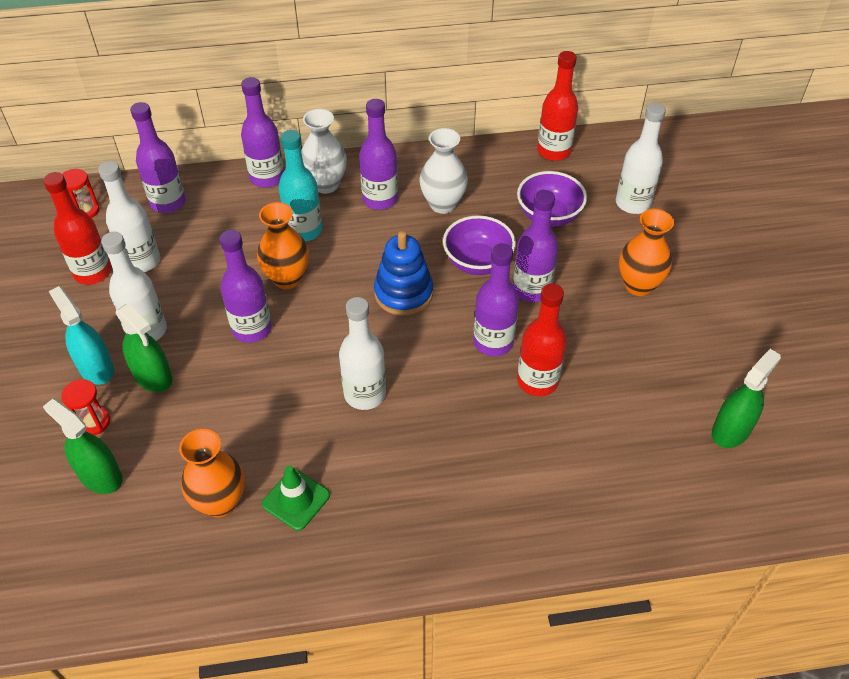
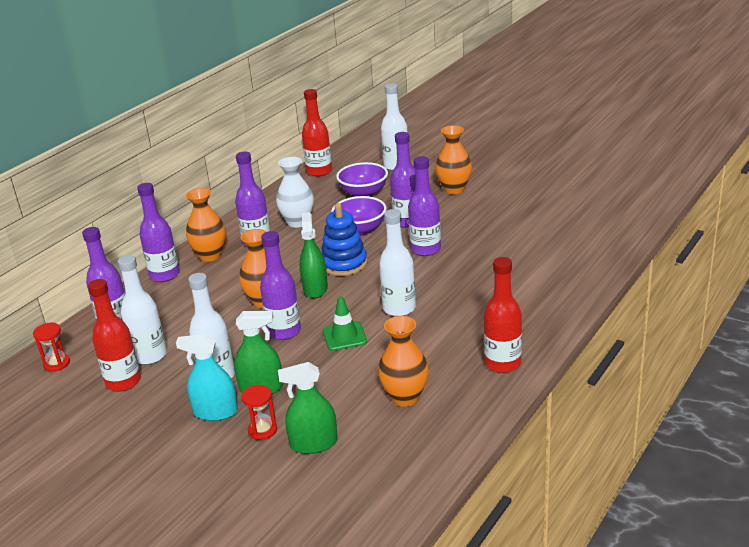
camera: 45 degrees left, 20 degrees down
(296, 499) = (442, 366): green traffic cone -> green traffic cone (344, 336)
(304, 230) = (235, 279): turquoise bottle -> none
(325, 184) = (210, 255): white vase -> orange vase
(537, 381) = (473, 247): red bottle -> red bottle (502, 363)
(731, 430) = (581, 206): green spray bottle -> green spray bottle (315, 288)

